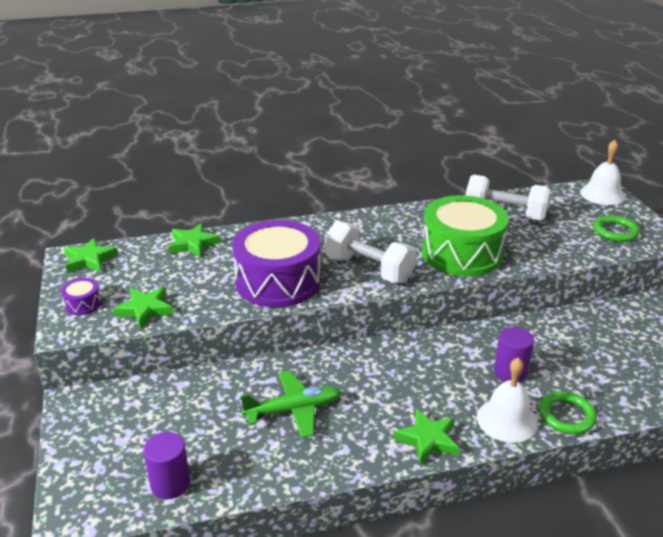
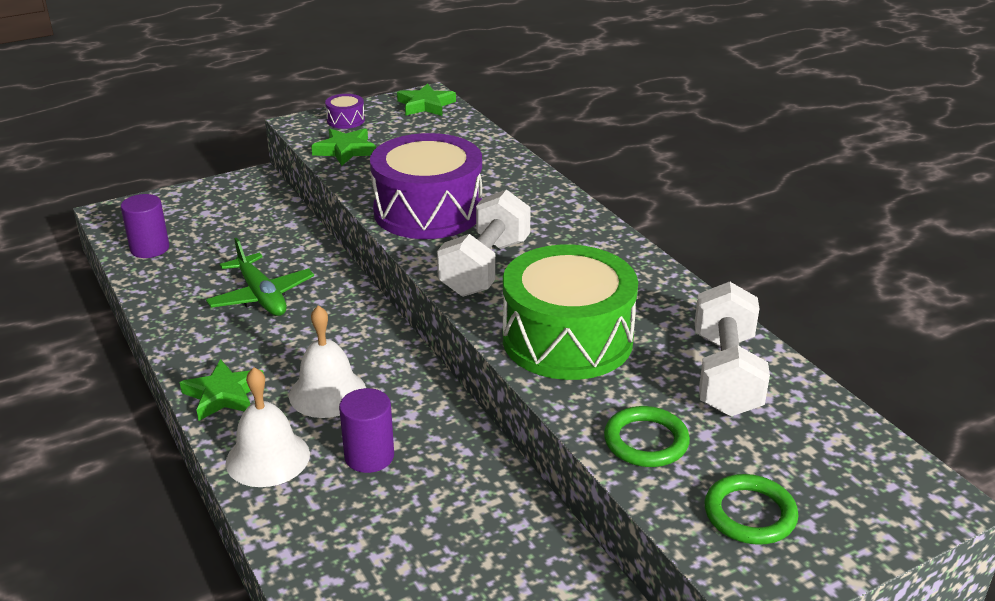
camera: 75 degrees right, 0 degrees up
(193, 244) = (485, 148): green star -> none
(566, 416) = (284, 515): green ring -> green ring (646, 441)
(602, 194) = (906, 499): white bell -> white bell (327, 393)

